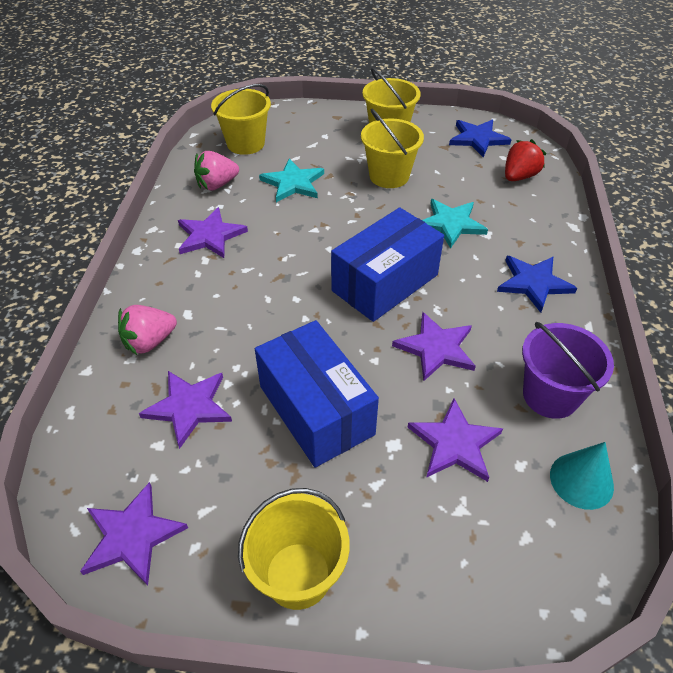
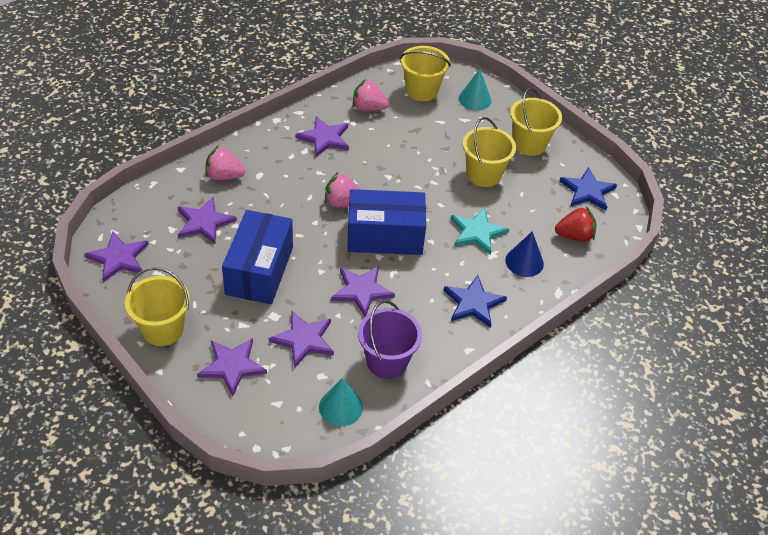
camera: 40 degrees right, 0 degrees up
(293, 183) = (416, 138): turquoise star -> none
(299, 125) = (474, 99): none -> turquoise cone
(306, 281) = (342, 203): none -> pink strawberry
(429, 542) = (232, 366): none -> purple star
(517, 221) = (524, 262): none -> blue cone

